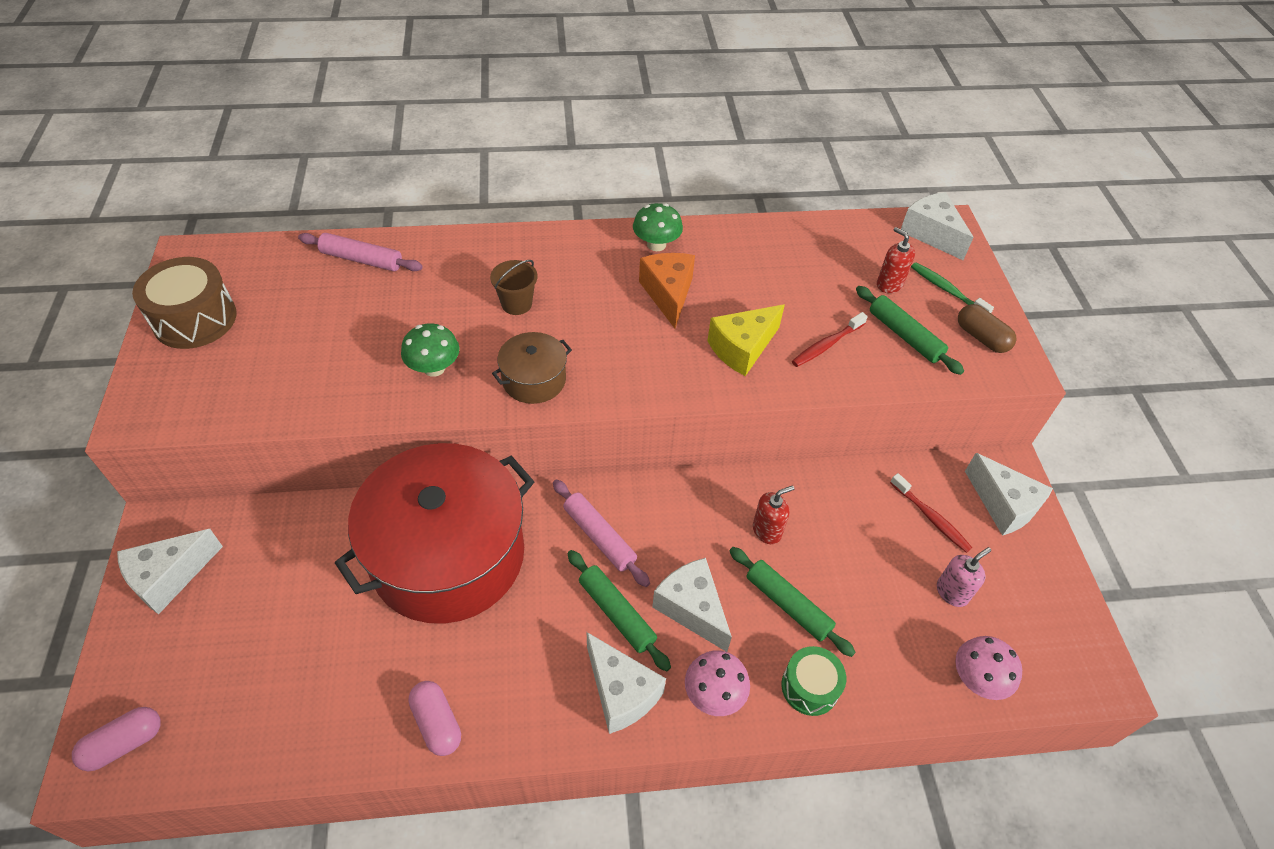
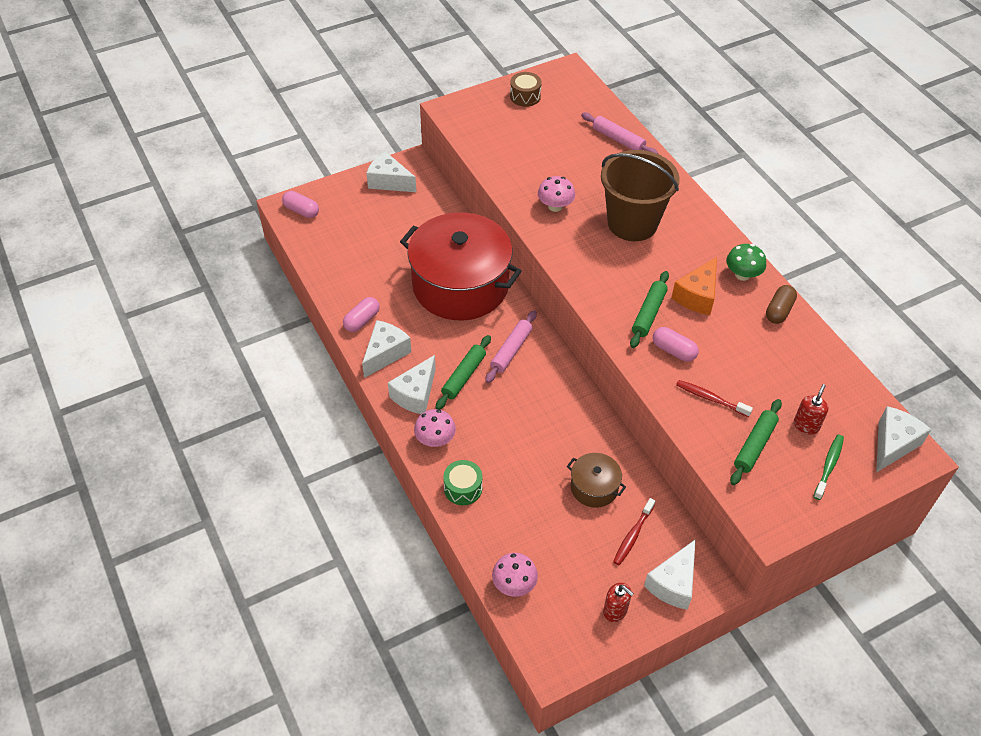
camera: 70 degrees right, 0 degrees up
(195, 319) = (525, 96): brown drum -> brown drum, size x0.62
(362, 259) = (618, 139): pink rolling pin -> pink rolling pin turned 45 degrees counterclockwise
(434, 368) = (555, 206): green mushroom -> pink mushroom
(516, 304) = (632, 223): brown bucket -> brown bucket, size x2.31
(534, 380) = (575, 254): brown pot -> brown pot (594, 487)
(668, 294) = (697, 296): orange cheese -> orange cheese turned 150 degrees clockwise
(692, 608) = (486, 412): white cheese -> white cheese (385, 353)
(742, 348) = (673, 350): yellow cheese -> pink capsule
(767, 531) = (565, 437): red soap dispenser -> red soap dispenser (615, 611)
(787, 605) = (514, 463): green rolling pin -> green rolling pin (648, 313)
(952, 592) = (575, 559): pink soap dispenser -> none
(981, 337) = (789, 498): brown capsule -> brown capsule (779, 311)

